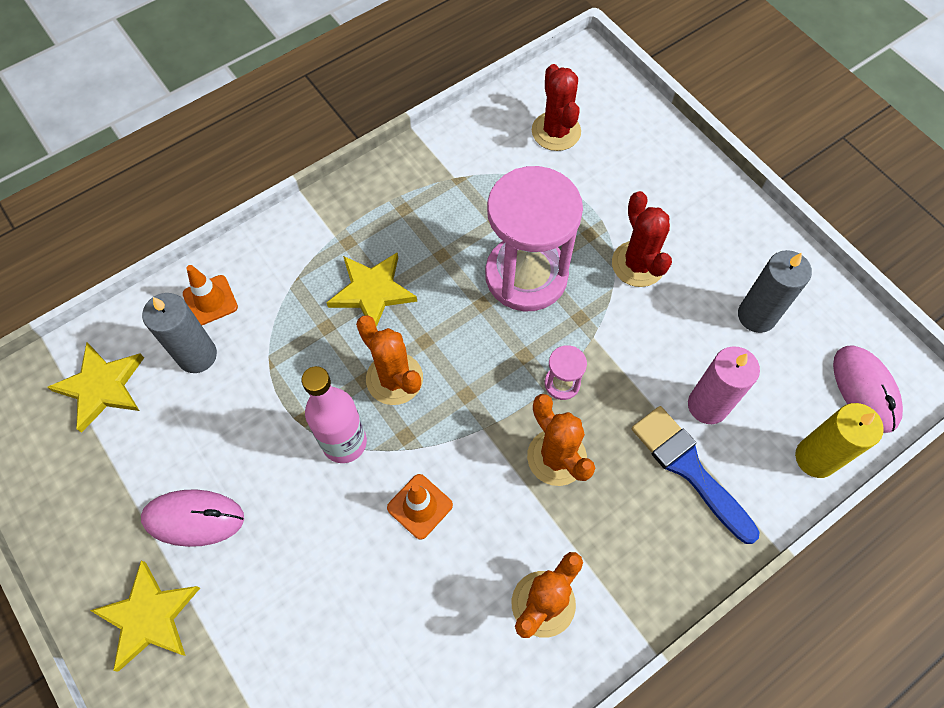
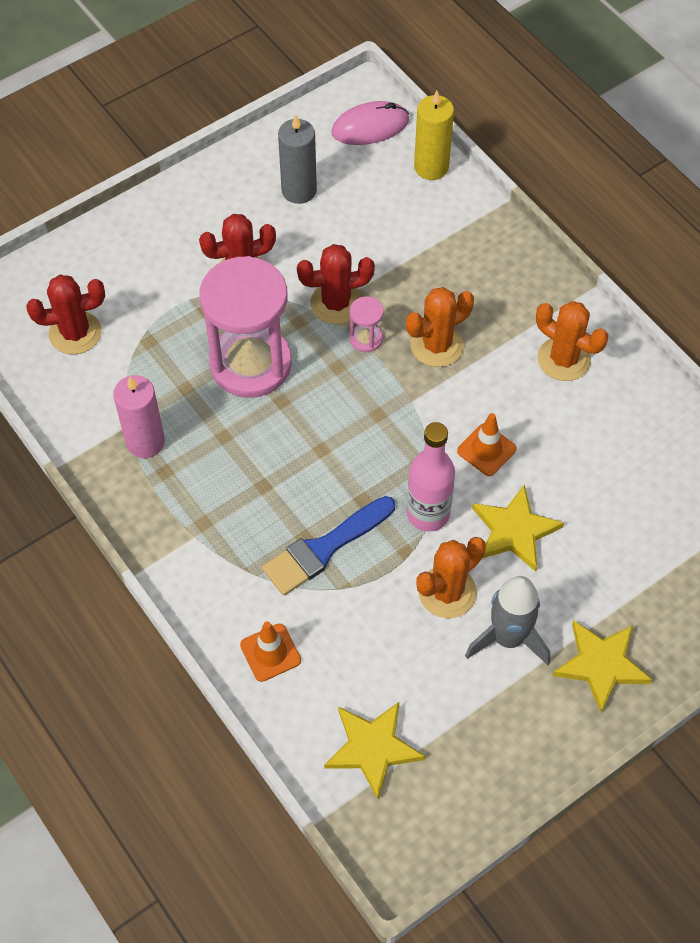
camera: 90 degrees left, 5 degrees down
(194, 518) = (508, 638): pink mouse -> grey rocket
(197, 355) = (336, 657): grey candle -> none
(372, 291) = (264, 497): yellow star -> yellow star (514, 530)
(394, 379) = (362, 474): orange cactus -> orange cactus (447, 592)
(606, 354) = (336, 303): none -> red cactus
(689, 468) = (443, 252): blue brush -> blue brush (324, 548)
(707, 405) = (386, 234): pink candle -> pink candle (145, 442)

